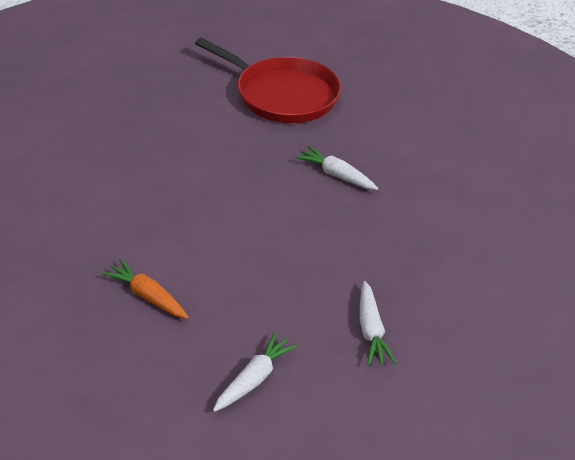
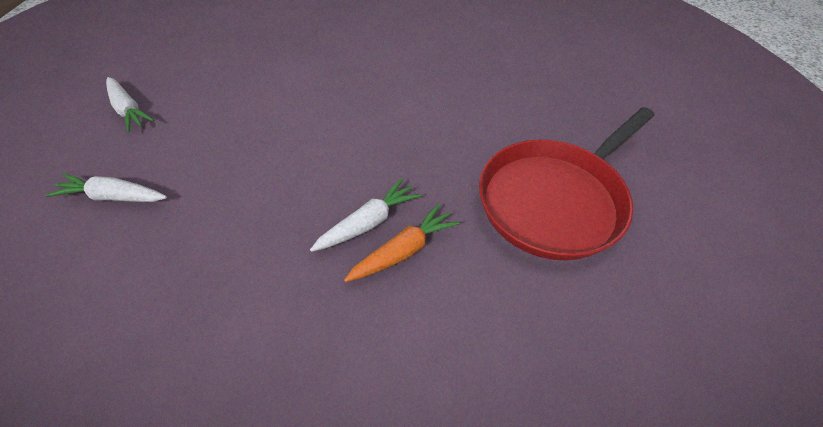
camera: 105 degrees right, 10 degrees up
(147, 296) = (257, 65): orange carrot -> orange carrot (404, 250)

